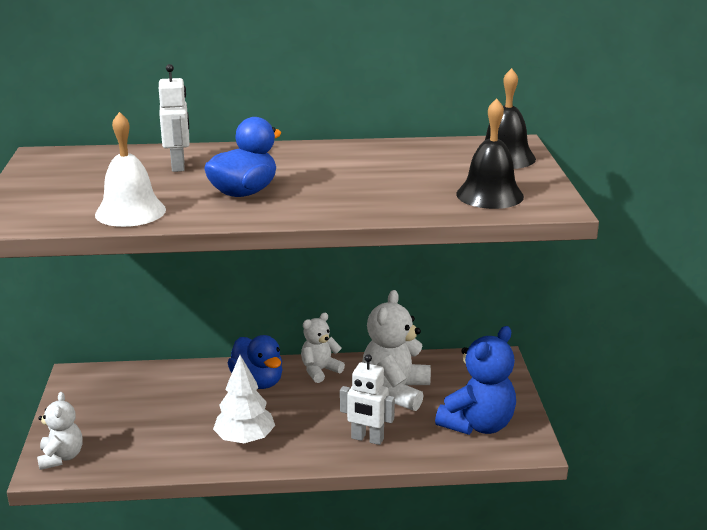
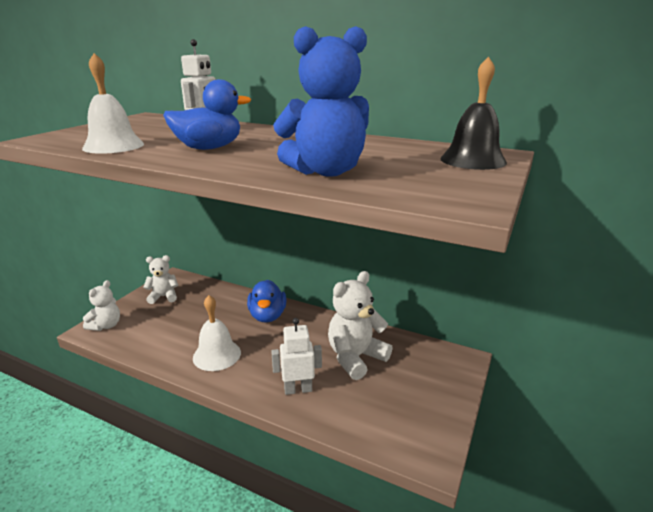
camera: 30 degrees right, 0 degrees up
(245, 439) = (217, 355): white tree -> white bell
(320, 371) = (316, 322): white teddy bear -> white teddy bear (164, 297)
(367, 439) = (298, 389): white robot -> white robot turned 120 degrees clockwise
(478, 425) = (398, 413): blue teddy bear -> blue teddy bear (326, 172)
(489, 195) = (410, 183): black bell -> none

